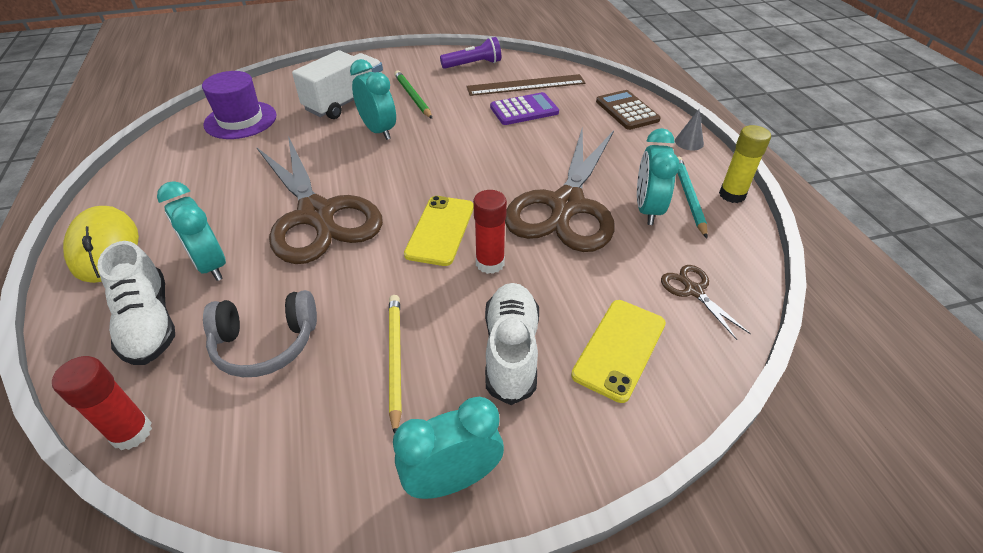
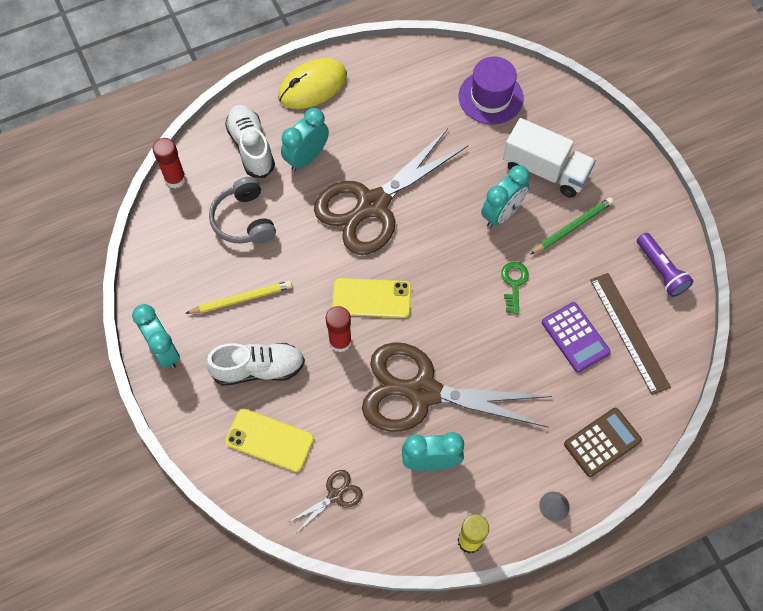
camera: 80 degrees right, 20 degrees up
(149, 323) = (251, 147): white shoe -> white shoe turned 105 degrees clockwise
(458, 134) = (514, 283): none -> green key
(689, 197) = (457, 500): turquoise pencil -> none

